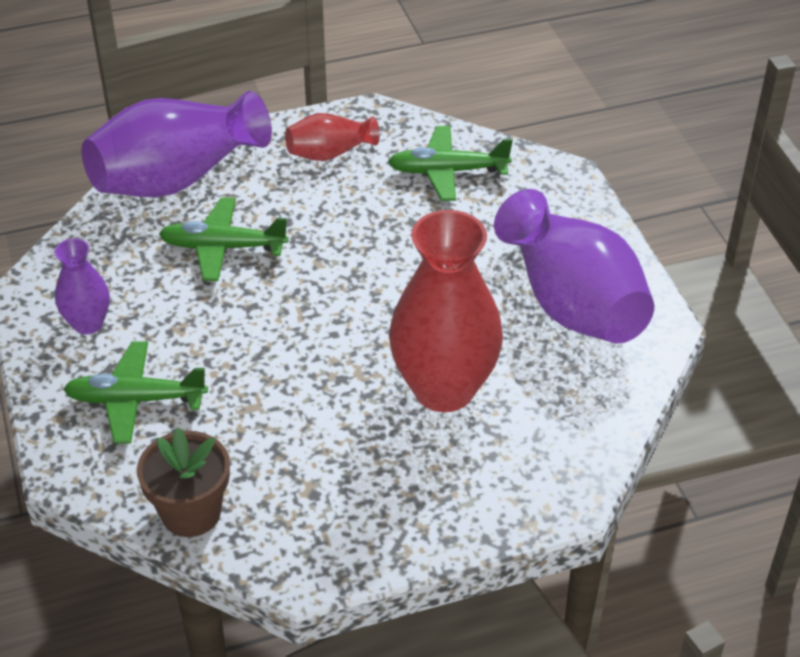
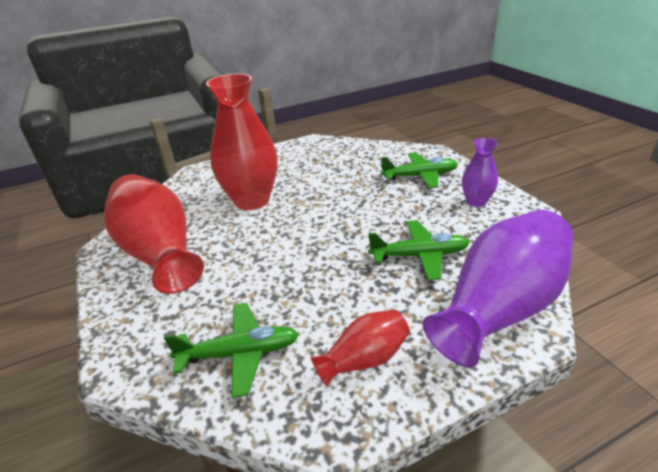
camera: 175 degrees right, 10 degrees down
(191, 513) = (367, 148): brown flower pot -> none
(571, 303) = (160, 253): purple vase -> red vase

